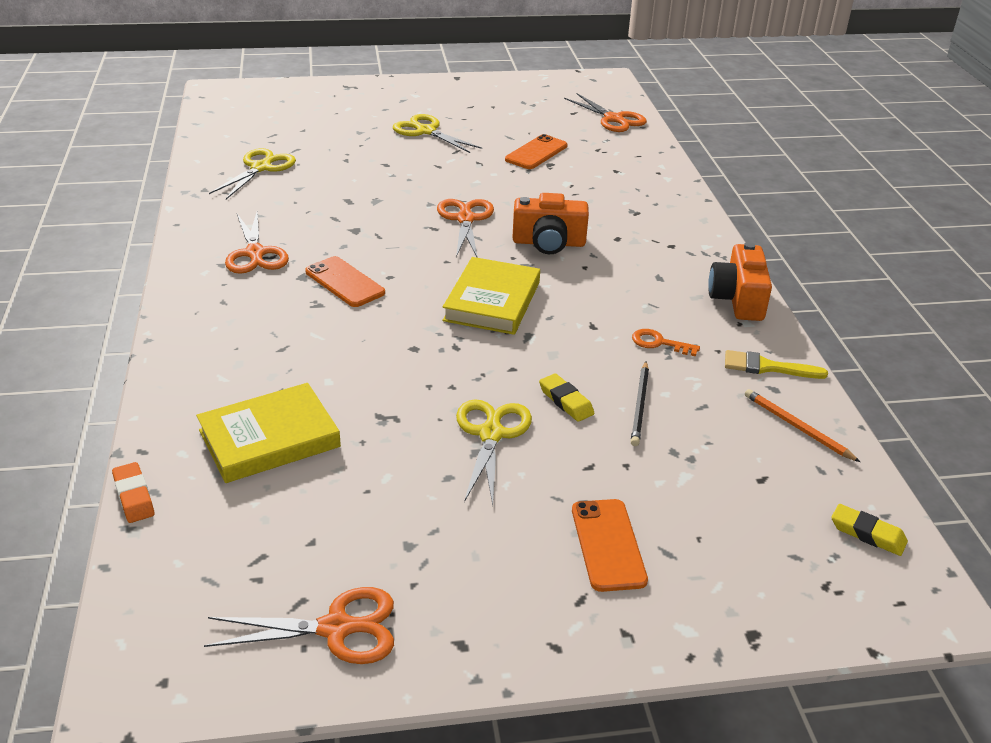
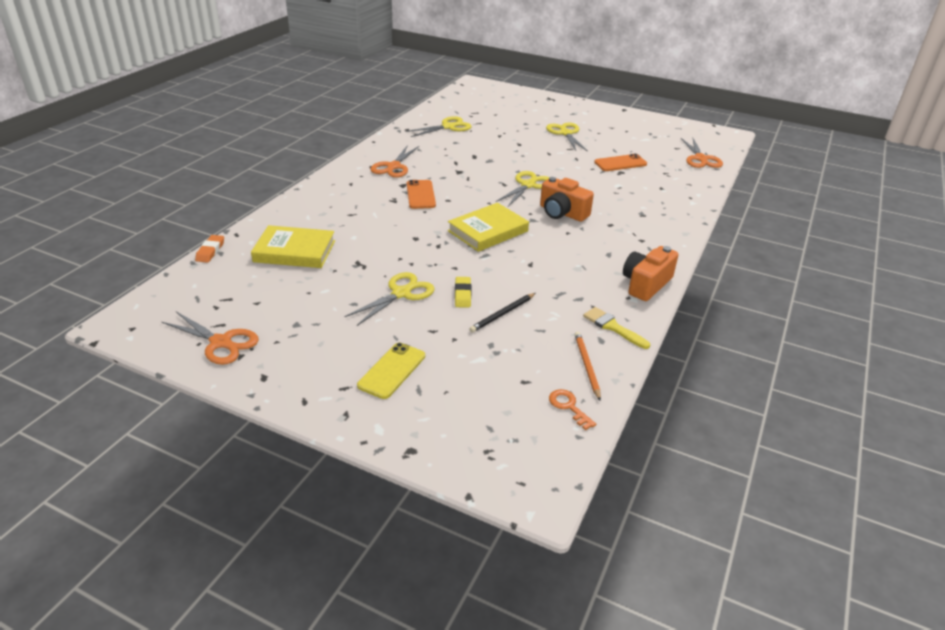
camera: 35 degrees right, 0 degrees up
(465, 219) = (528, 185): orange scissors -> yellow scissors
(608, 545) = (392, 370): orange phone -> yellow phone
(659, 343) = (559, 288): orange key -> orange key (569, 407)
(867, 534) = (552, 439): yellow eraser -> none

